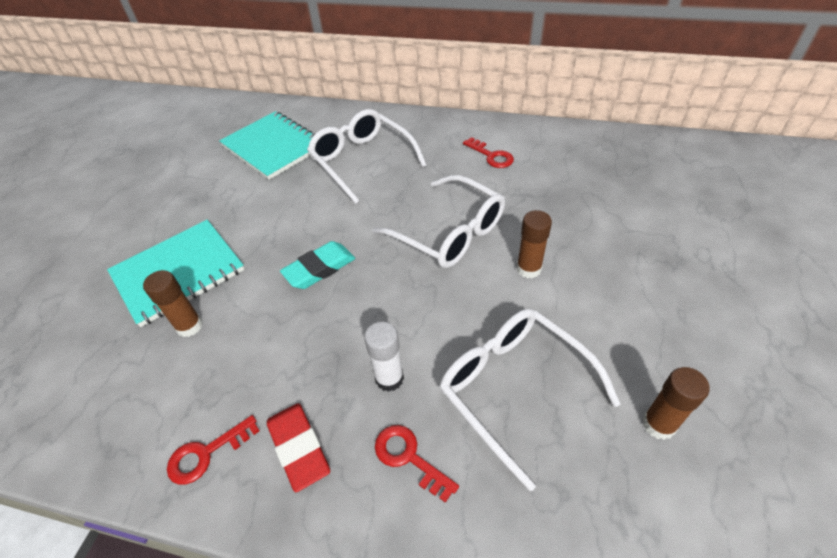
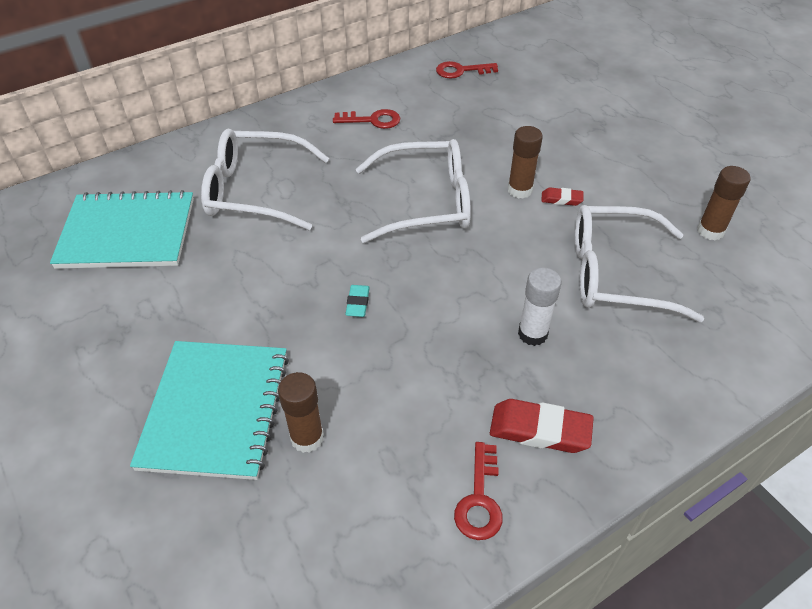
camera: 50 degrees left, 0 degrees up
(319, 269) = (357, 303): turquoise eraser -> turquoise eraser, size x0.54
(409, 457) = (615, 368): red key -> red key (461, 71)
(553, 298) = (561, 199): none -> red eraser

